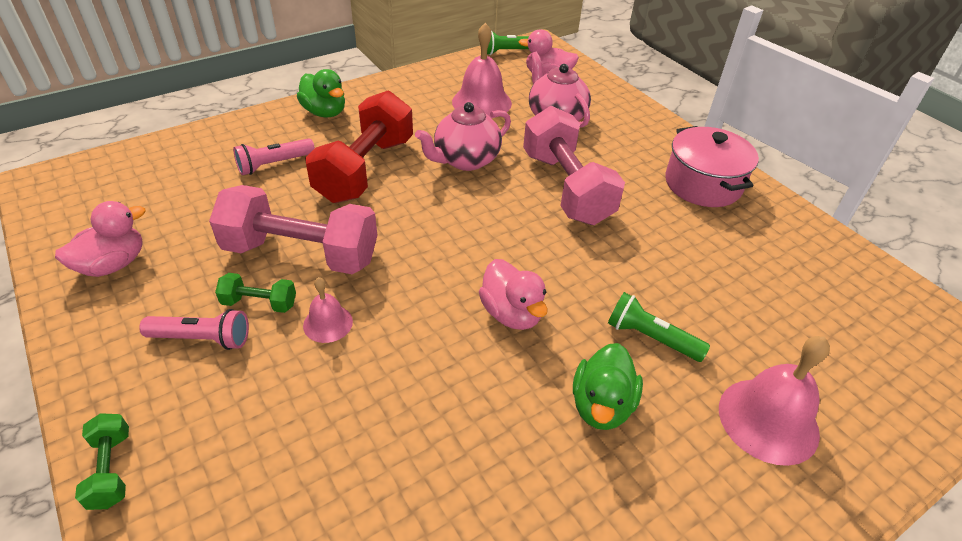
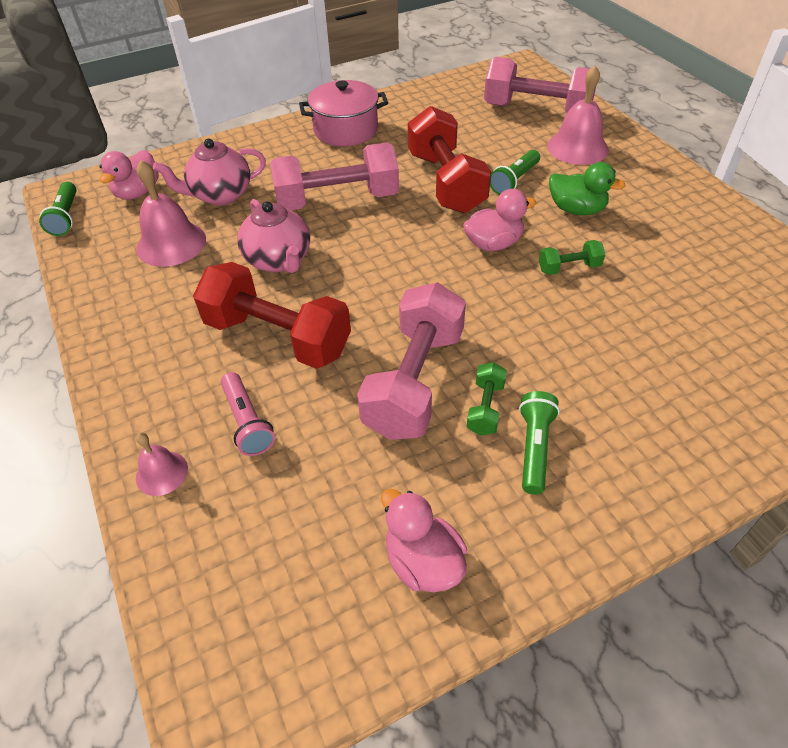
camera: 80 degrees left, 5 degrees up
(111, 470) = (688, 489): green dumbbell -> green dumbbell (569, 268)
(202, 339) = (534, 448): pink flashlight -> green flashlight
(325, 112) = (141, 380): green duck -> none
(328, 323) = (509, 355): pink bell -> pink bell (161, 473)
(625, 270) = (445, 182): none -> red dumbbell
(853, 372) = (536, 110): none -> pink dumbbell

